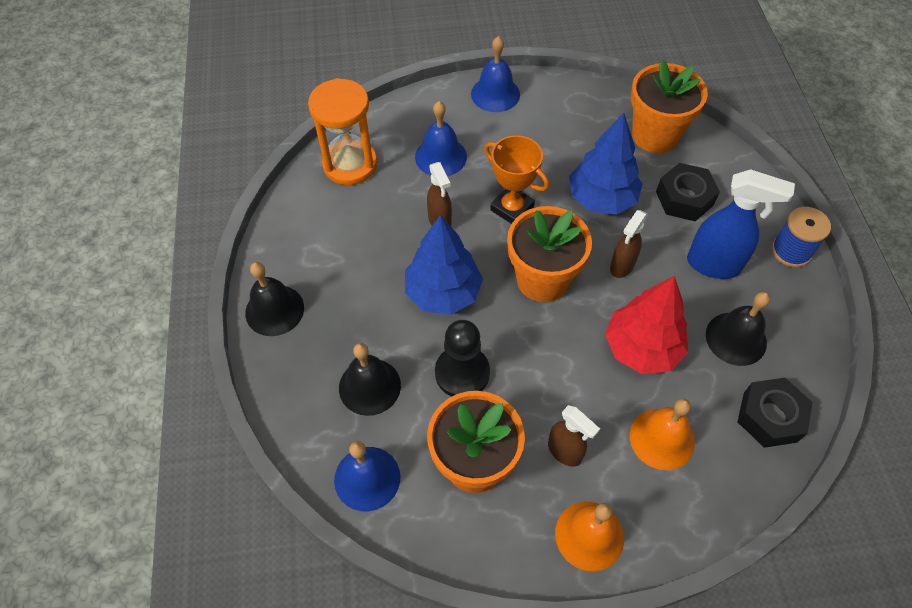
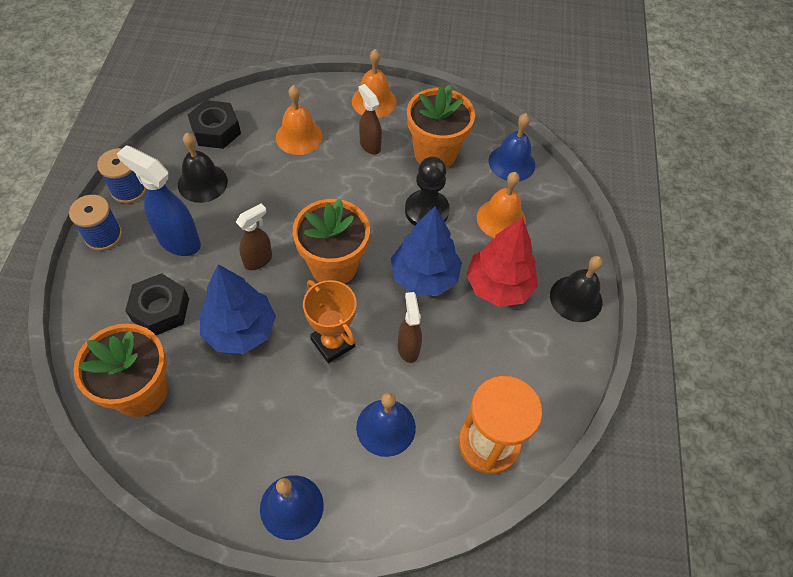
camera: 170 degrees left, 0 degrees up
(369, 386) = (501, 219): black bell -> orange bell
(642, 348) = (279, 194): red tree -> red tree (498, 286)
(808, 307) = (129, 189): none -> blue spool

